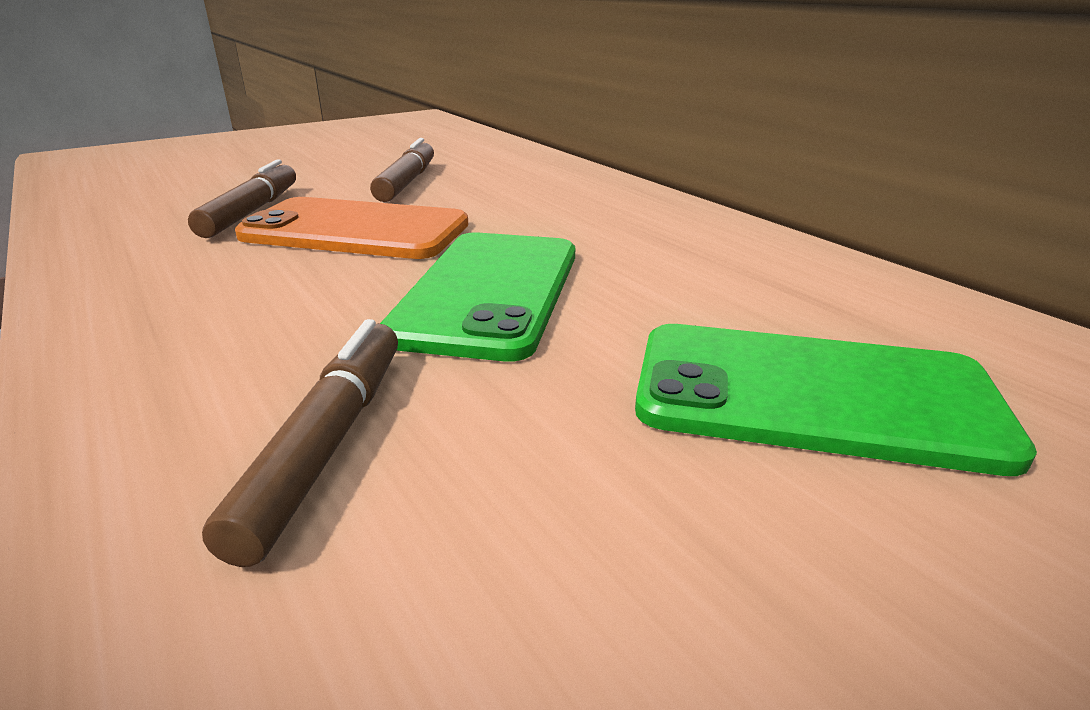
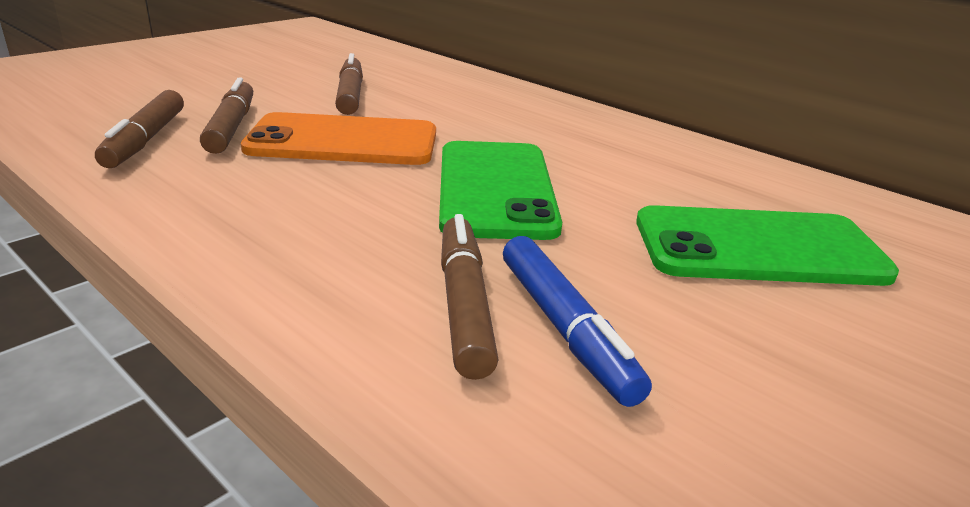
camera: 15 degrees left, 0 degrees up
(153, 222) = (145, 140): none -> brown marker
(438, 496) = (565, 329): none -> blue marker

